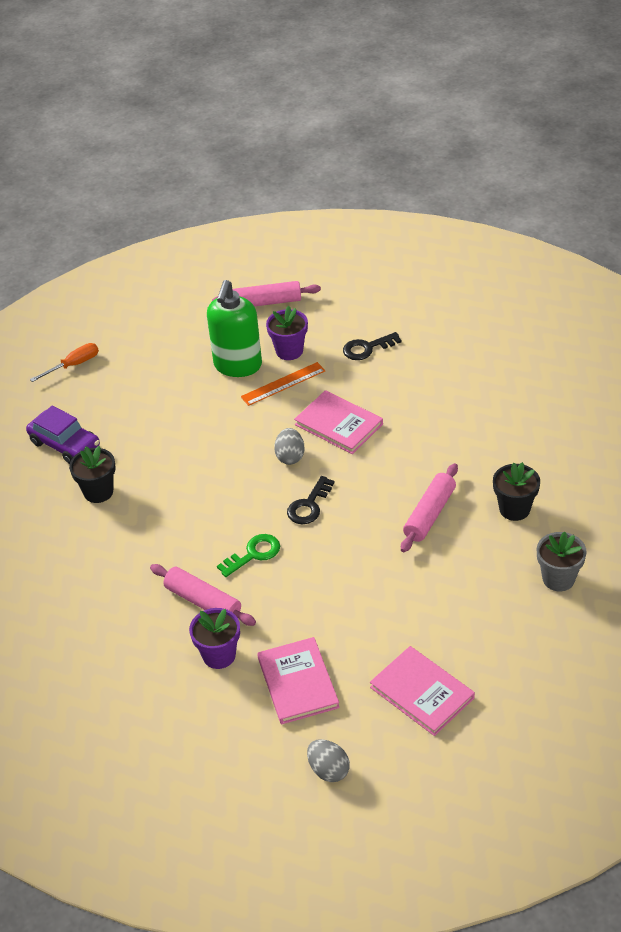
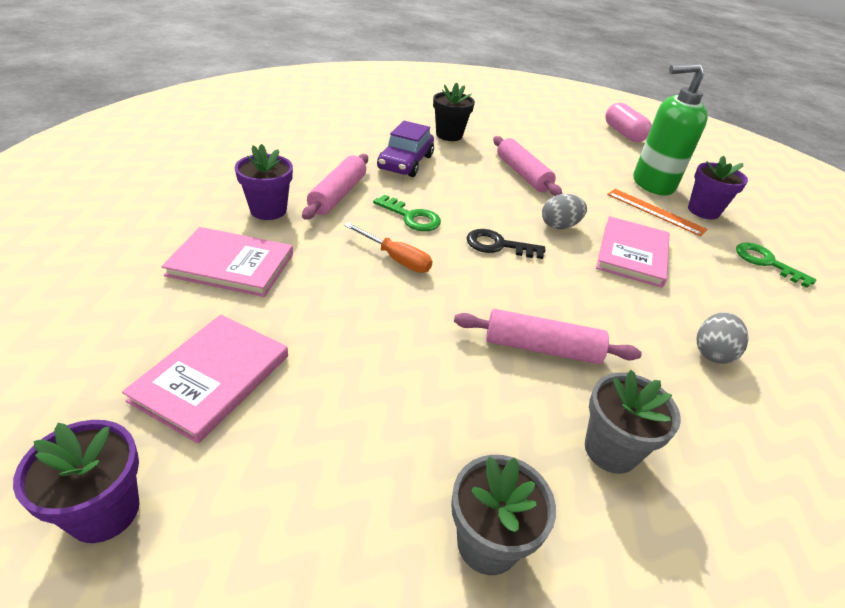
camera: 65 degrees right, 5 degrees down
(65, 444) = (491, 118): purple car -> purple car (405, 162)
(73, 365) = (577, 114): orange screwdriver -> orange screwdriver (396, 259)
(131, 344) = (623, 134): none -> pink capsule
(267, 302) = (751, 192): pink rolling pin -> pink rolling pin (523, 174)
(298, 682) = (231, 265): pink book -> pink book turned 45 degrees clockwise
(328, 770) = (87, 303): grey egg -> grey egg (712, 352)
(367, 348) = (766, 262): black key -> green key
(511, 737) = (104, 511): none -> purple flower pot
(514, 509) = (610, 450): black flower pot -> grey flower pot

